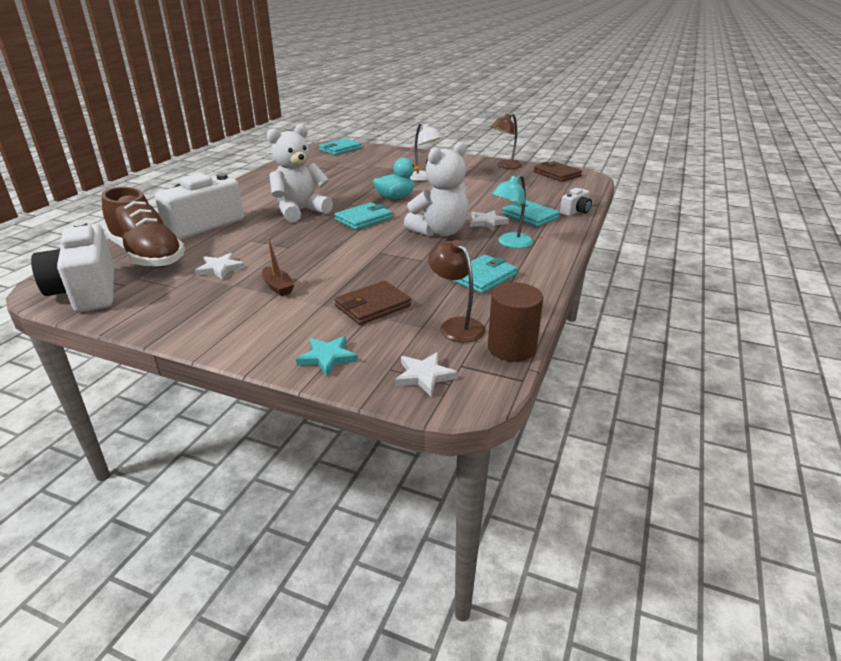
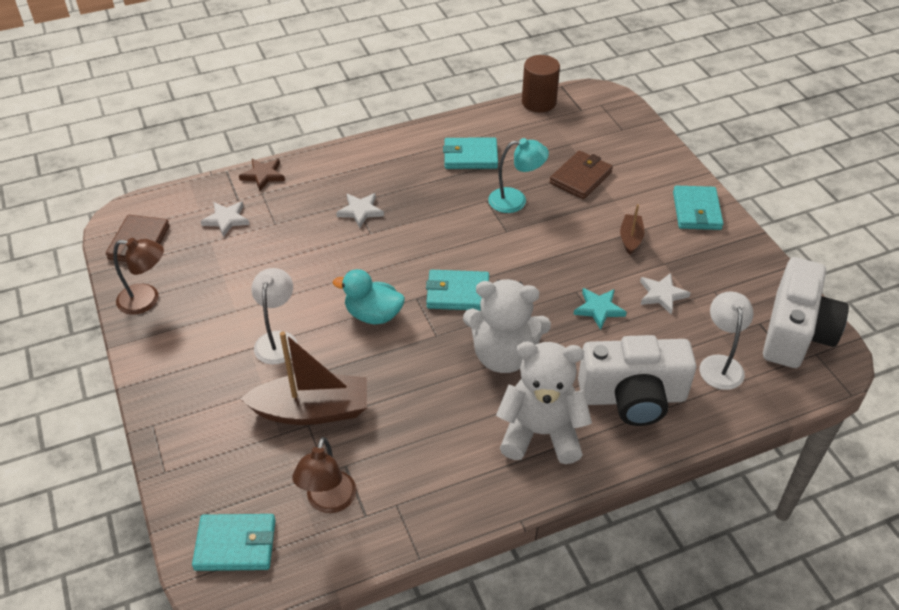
camera: 135 degrees left, 15 degrees up
(148, 255) = (720, 364): brown shoe -> white lamp
(327, 357) = (651, 156): turquoise star -> turquoise star (599, 309)
(368, 172) = (312, 410): none -> brown boat
(372, 306) = (580, 177): brown wallet -> brown wallet turned 60 degrees counterclockwise
(424, 376) = (609, 115): white star -> white star (226, 220)
(439, 232) = (420, 225): white teddy bear -> white teddy bear (541, 433)
(456, 325) = (548, 132): brown lamp -> brown lamp (328, 502)
(510, 243) = (391, 174): turquoise lamp -> turquoise lamp (515, 200)
(530, 216) = (311, 195): turquoise wallet -> turquoise wallet (696, 211)
(575, 211) = (263, 175): white camera -> brown star

